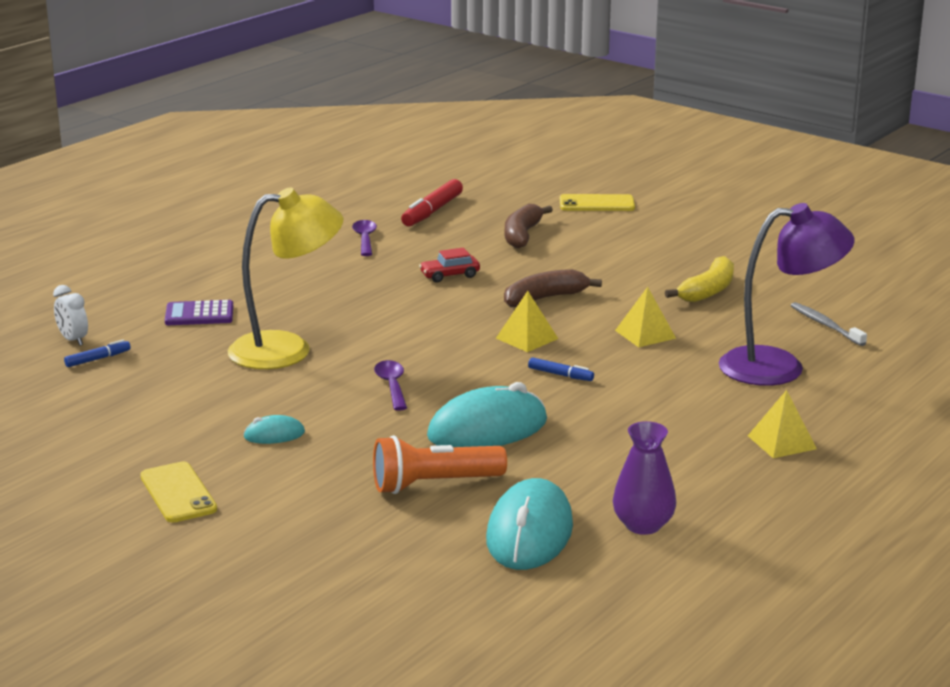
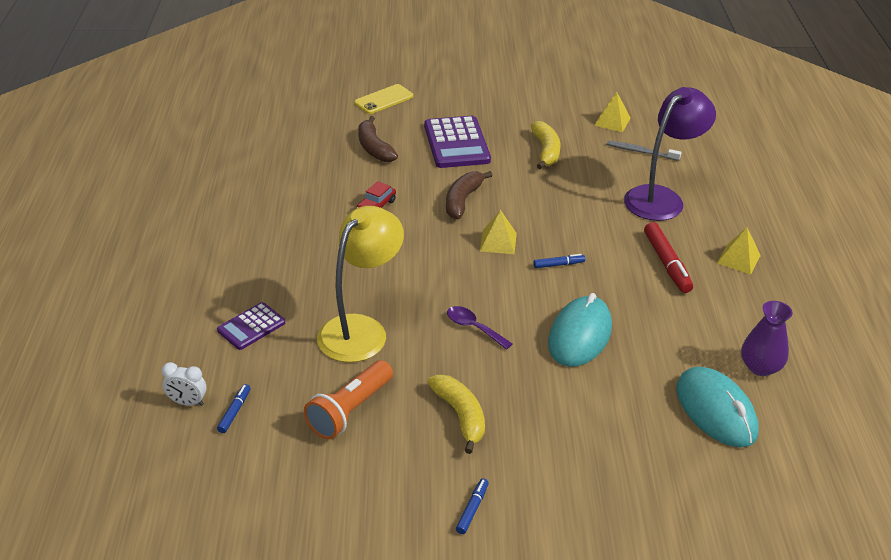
camera: 40 degrees left, 15 degrees up
(178, 493) = (472, 509): yellow phone -> blue marker
(274, 435) = (460, 415): turquoise mouse -> yellow banana
(365, 239) = (273, 196): purple spoon -> none
(432, 211) = (285, 149): red marker -> red marker (666, 263)
(434, 484) = (613, 402): orange flashlight -> orange flashlight (350, 410)
(616, 256) = (456, 143): none -> purple calculator
(645, 334) = (559, 205): yellow pyramid -> yellow pyramid (612, 121)

